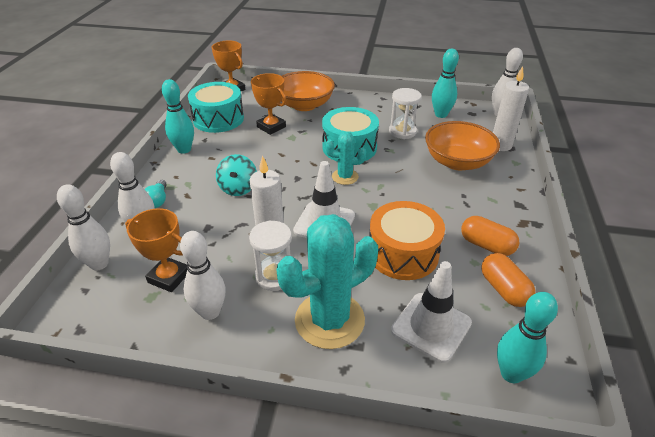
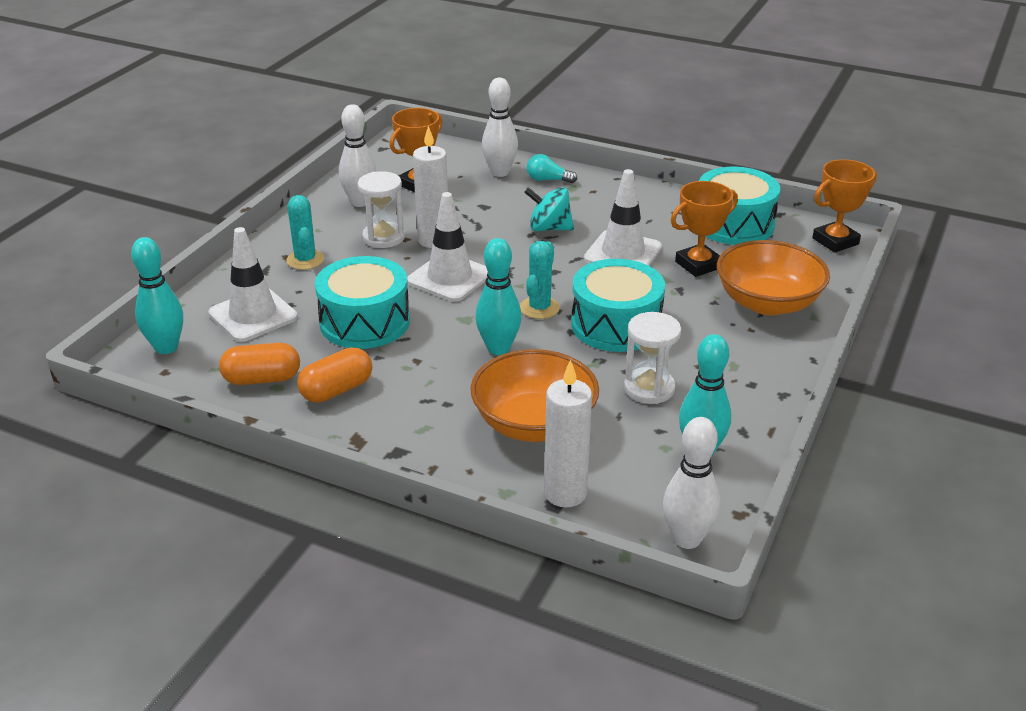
camera: 105 degrees right, 5 degrees down
(99, 264) = (459, 153): white bowling pin -> none
(184, 149) = (654, 197): turquoise bowling pin -> turquoise bowling pin (498, 348)
(265, 154) = (623, 253): none -> white traffic cone
(329, 320) = (305, 260): turquoise cactus -> turquoise cactus, size x0.52
(403, 253) = (364, 322): orange drum -> turquoise drum

